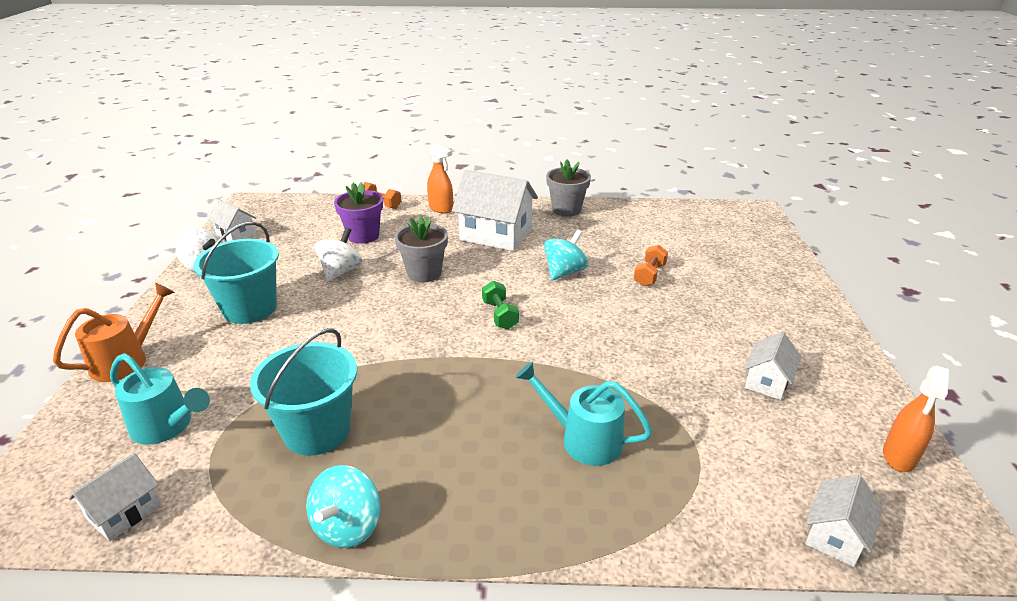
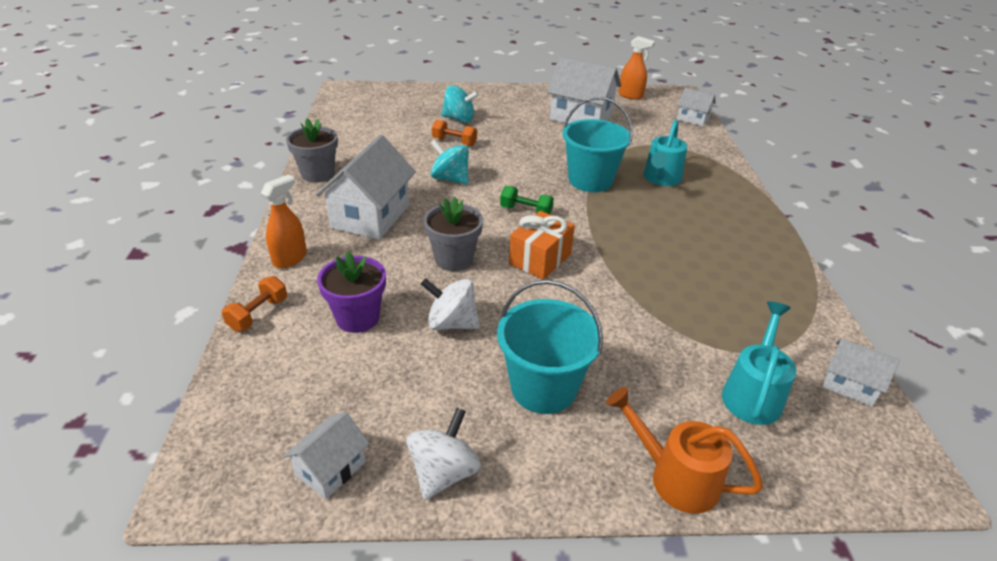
camera: 95 degrees left, 5 degrees up
(317, 431) = (710, 294): turquoise bucket -> turquoise bucket (590, 180)
(348, 526) = (784, 264): turquoise spinning top -> turquoise spinning top (459, 119)
(413, 318) = (540, 259): none -> orange gift
(500, 315) = (526, 211): green dumbbell -> green dumbbell turned 45 degrees clockwise
(767, 381) = (581, 117): white house -> white house, size x1.89

